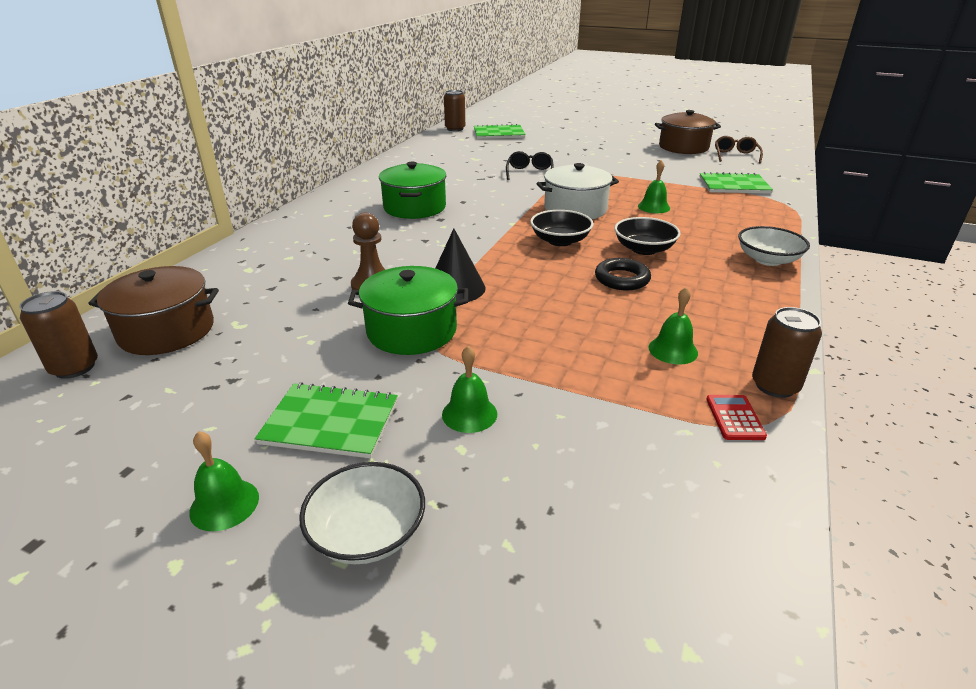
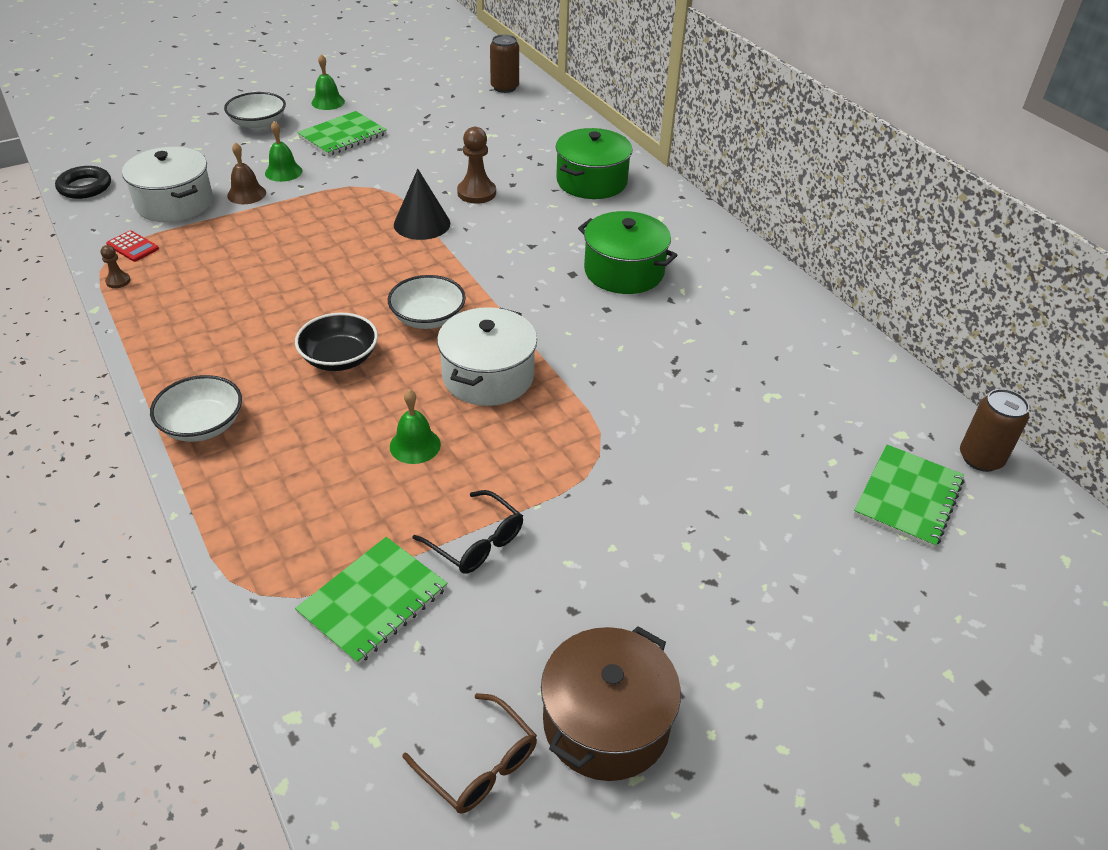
camera: 125 degrees right, 10 degrees up
(167, 331) = (513, 114): brown pot -> none
(411, 331) = (391, 185): green pot -> green pot (591, 181)
(529, 173) = (655, 413): black glasses -> black glasses (475, 542)
(546, 409) = (246, 194): none -> brown bell
(560, 241) = (428, 318): black bowl -> white bowl
(622, 279) = (315, 308): black ring -> black ring (85, 187)
(638, 452) = (174, 203): none -> white pot
(673, 350) = (209, 268): green bell -> none
(775, 386) = (118, 281): brown can -> brown pawn

